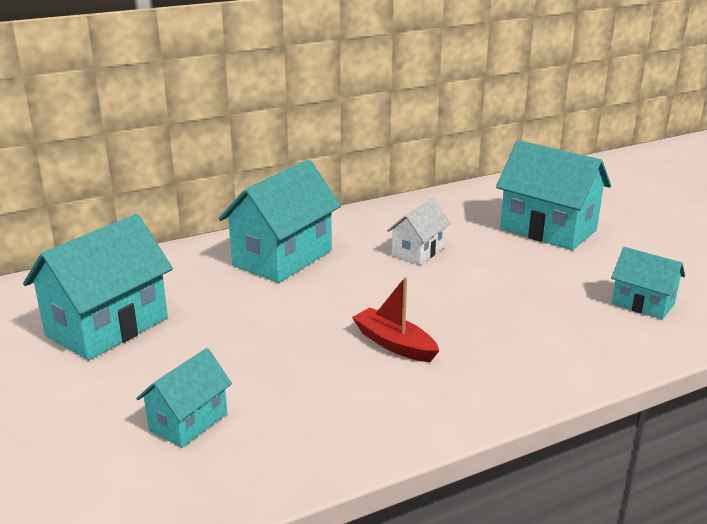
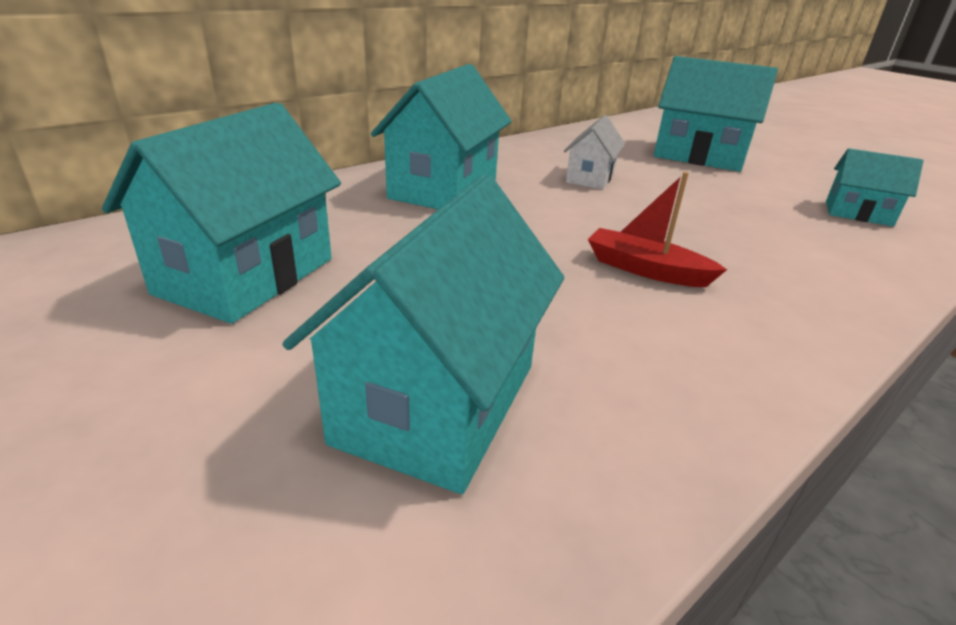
camera: 15 degrees left, 5 degrees up
(188, 422) = (437, 403): turquoise house -> turquoise house, size x1.80

